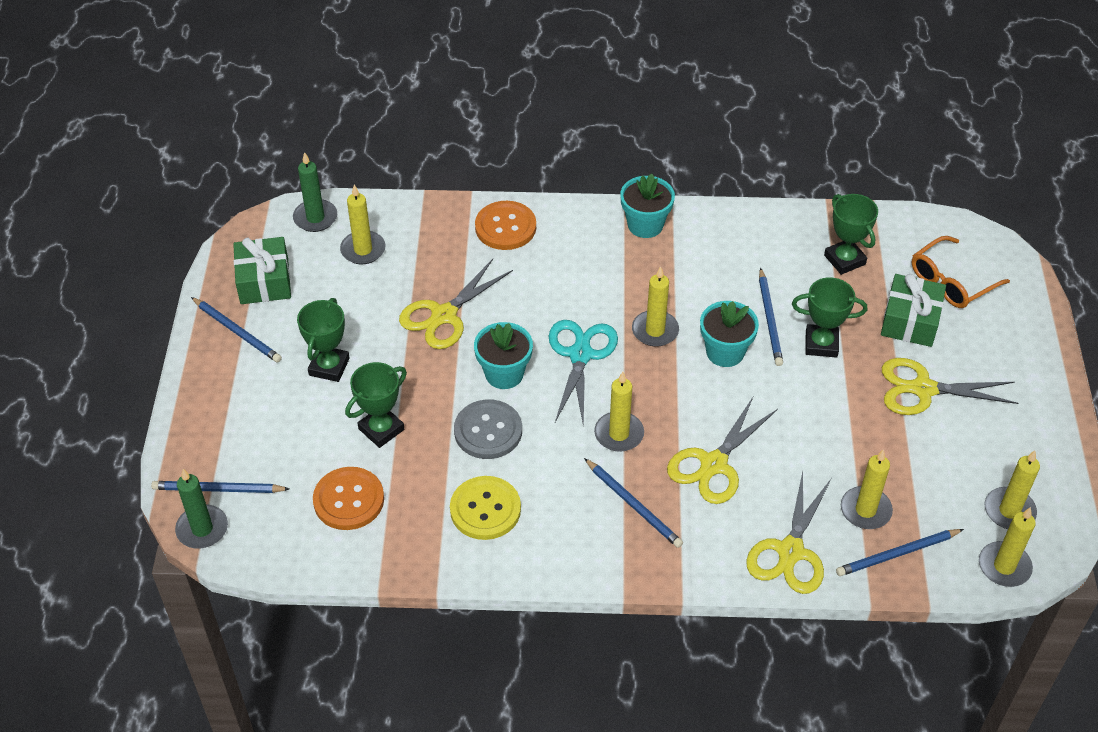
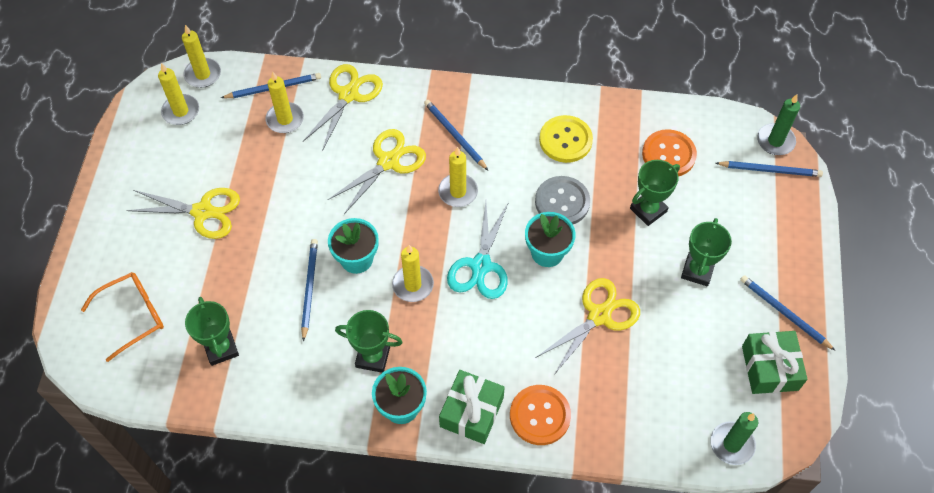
camera: 175 degrees left, 10 degrees up
(363, 250) = (679, 398): yellow candle -> none
(821, 344) = (272, 260): green trophy -> green trophy (373, 357)
(910, 321) = (187, 277): green gift -> green gift (471, 412)

